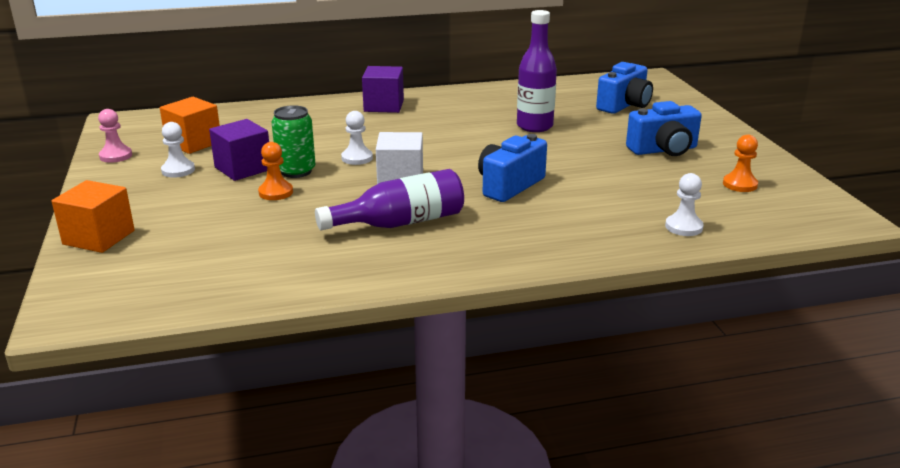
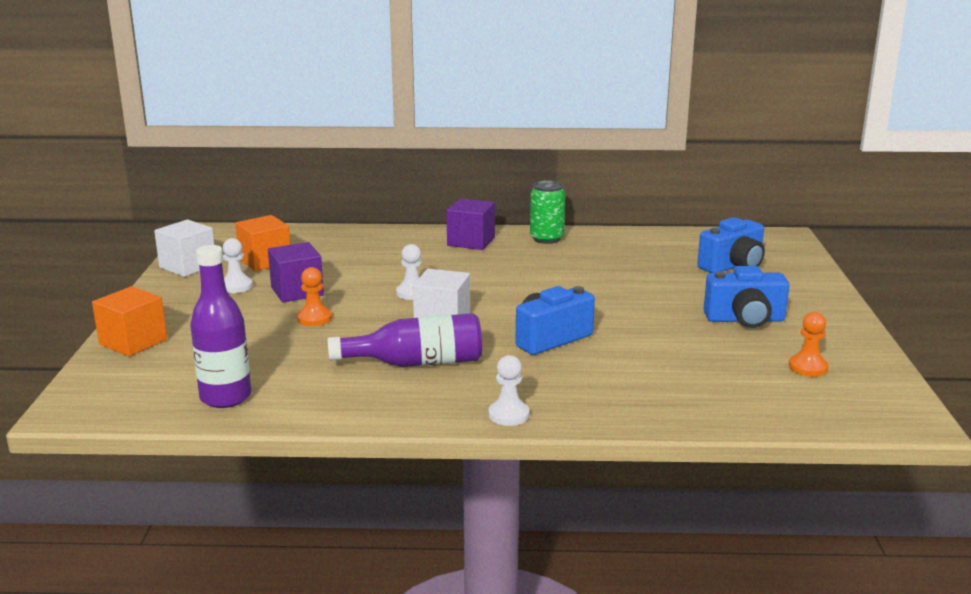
camera: 15 degrees right, 5 degrees down
(116, 156) = (188, 266): pink pawn -> white cube
(296, 171) = (345, 299): green can -> green can (546, 239)
(534, 126) = (617, 279): purple bottle -> purple bottle (225, 397)
(683, 227) = (711, 405): white pawn -> white pawn (508, 415)

